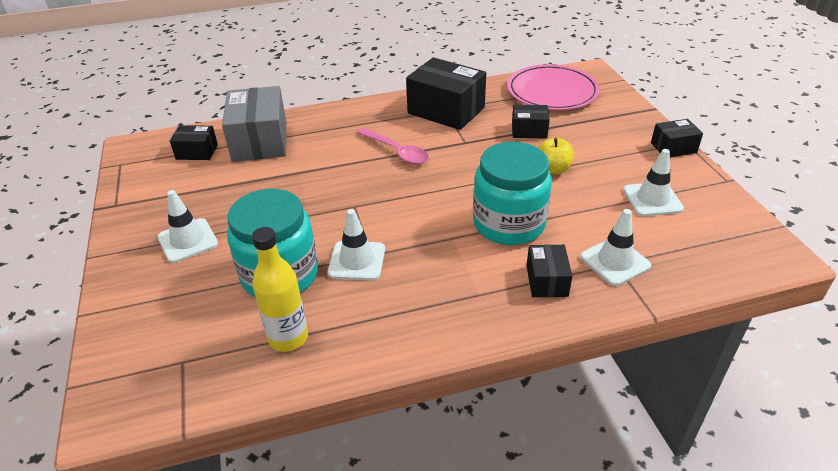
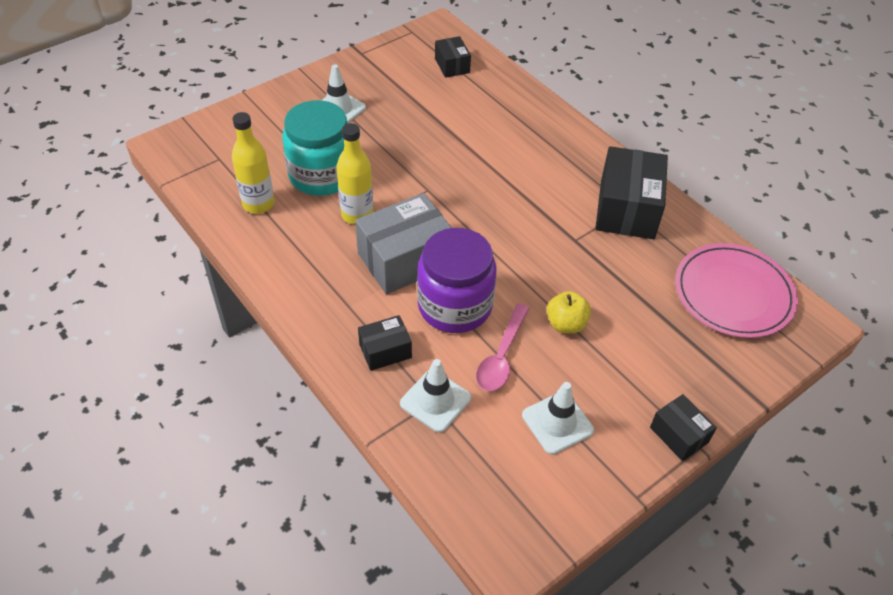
camera: 65 degrees right, 10 degrees up
(260, 141) = (490, 96): grey box -> grey box (405, 260)
(357, 261) = (357, 214): white traffic cone -> yellow bottle
(396, 151) = (527, 192): pink spoon -> pink spoon (501, 356)
(509, 224) = (455, 306): turquoise jar -> purple jar
(529, 130) = (631, 288): black box -> none

